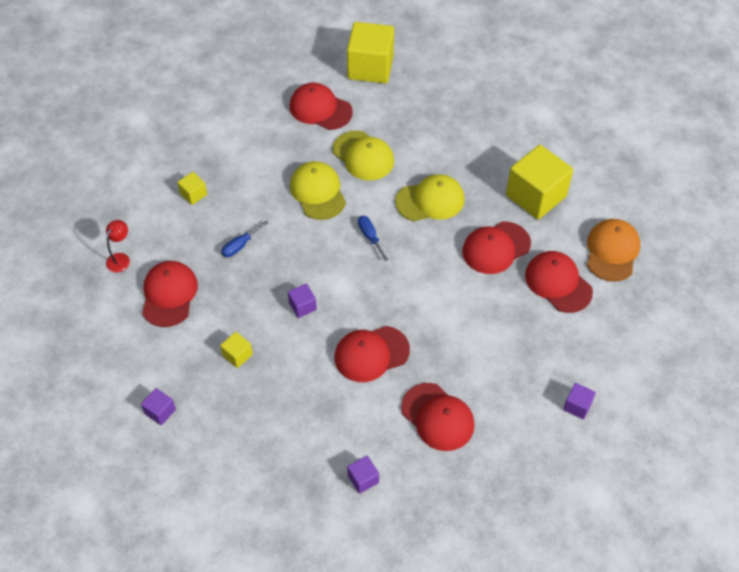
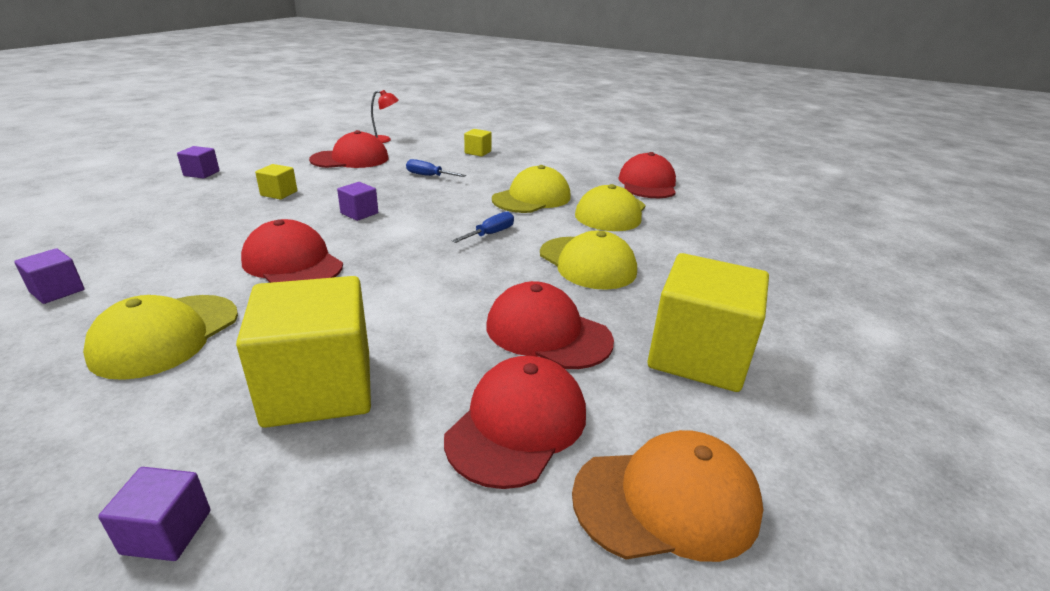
camera: 65 degrees right, 25 degrees down
(370, 67) = (743, 198): yellow cube -> yellow cube (319, 388)
(437, 417) = (166, 335): red cap -> yellow cap

